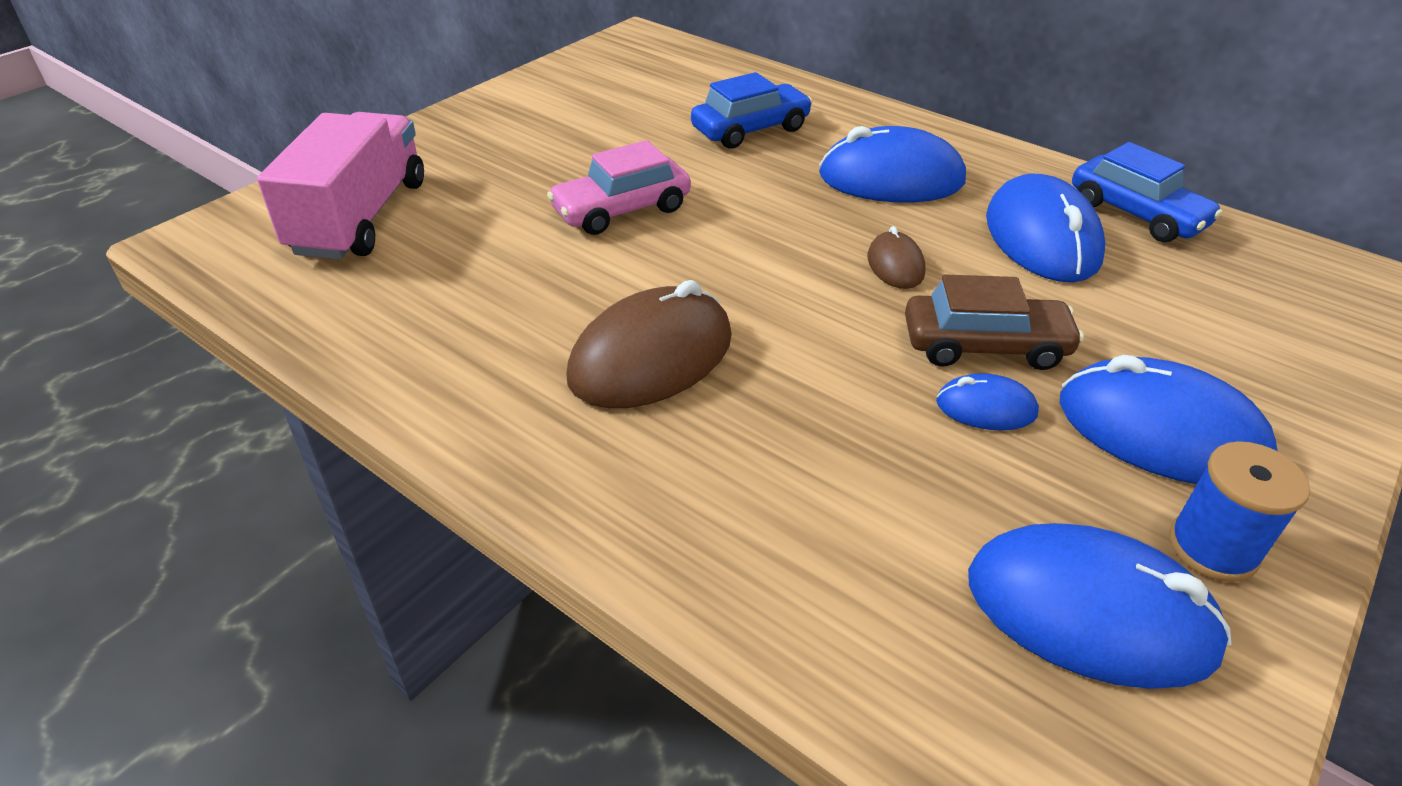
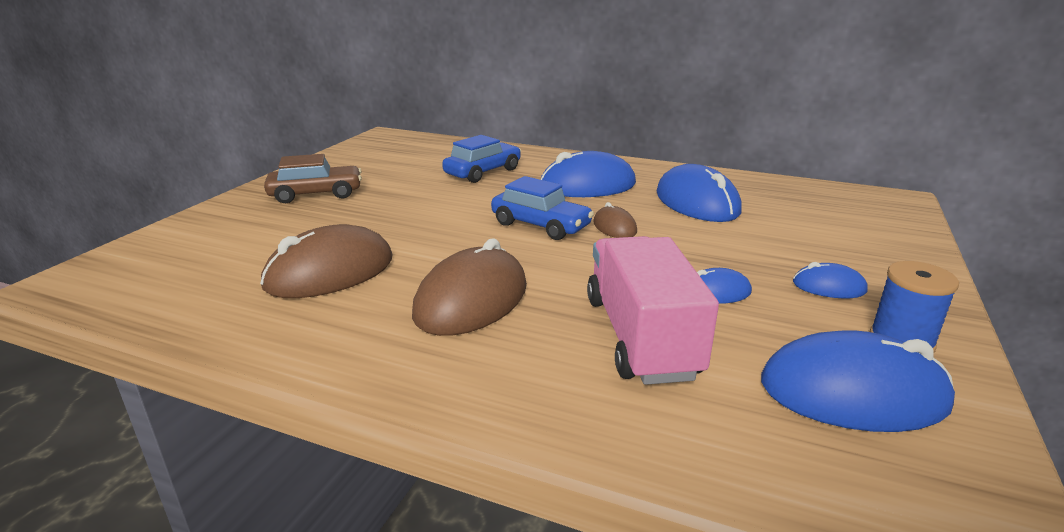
camera: 15 degrees left, 15 degrees down
(360, 217) = (207, 251): pink truck -> pink truck (640, 336)
(494, 278) = (330, 272): none -> brown mouse
(621, 210) = (412, 222): pink car -> none
(985, 346) = (695, 260): brown car -> brown car (316, 194)
(1136, 214) = (744, 185): blue car -> blue car (540, 225)
(1160, 431) = (829, 287): blue mouse -> blue mouse, size x0.50

